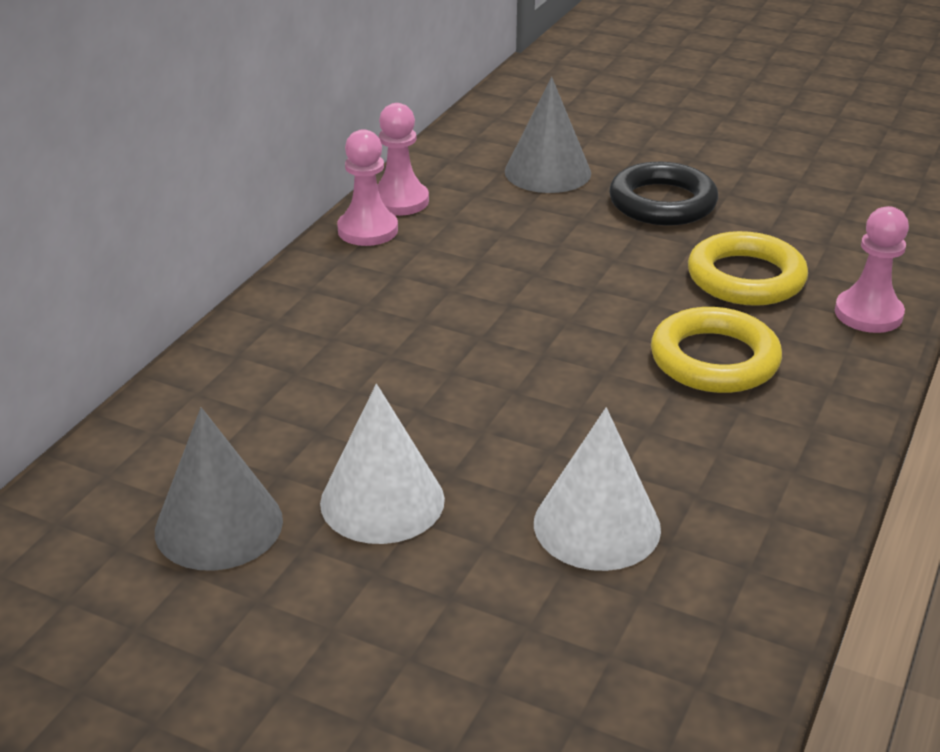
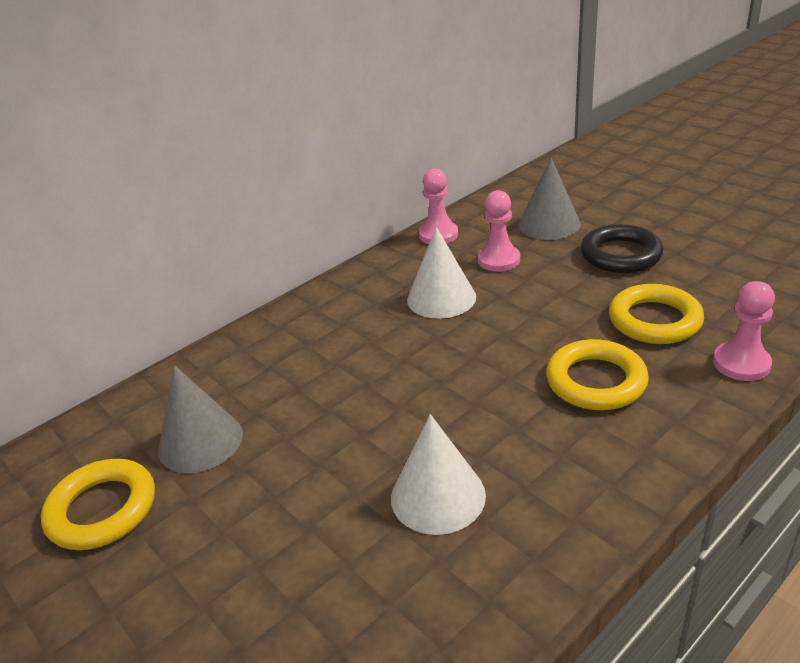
camera: 25 degrees right, 0 degrees up
(125, 641) = (102, 509): none -> yellow ring
(368, 230) = (407, 252): pink pawn -> pink pawn (499, 260)
(382, 500) = (306, 445): white cone -> white cone (441, 298)

